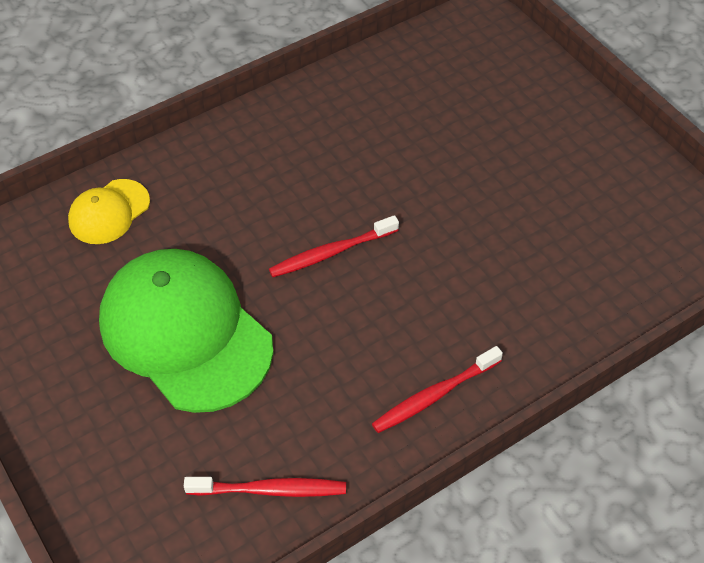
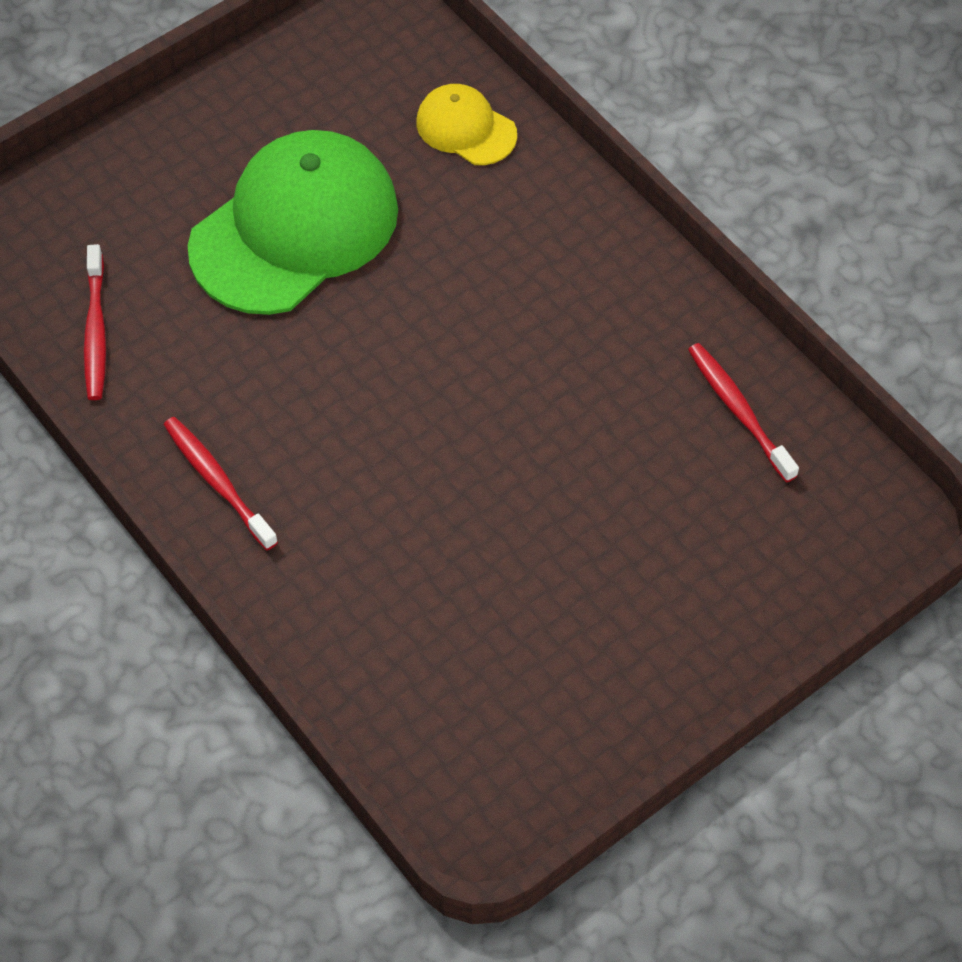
camera: 85 degrees right, 5 degrees up
(331, 252) = (422, 361): red toothbrush -> red toothbrush (739, 410)

